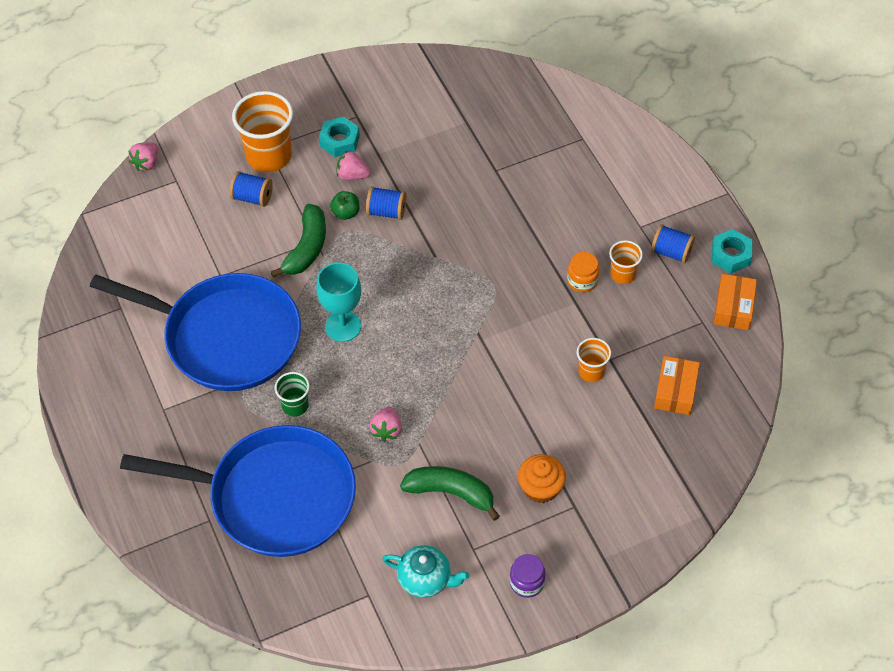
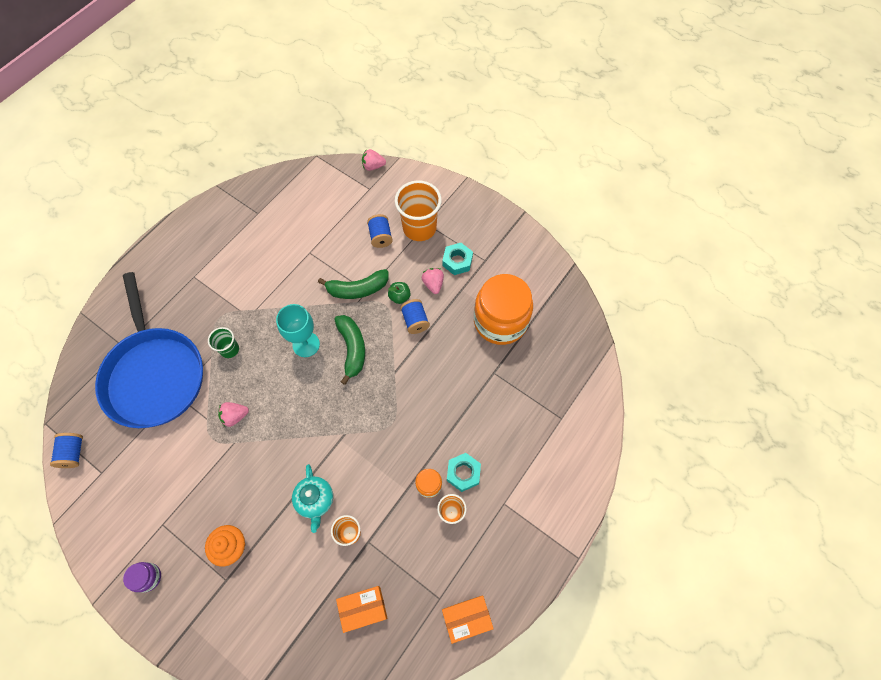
camera: 60 degrees right, 10 degrees up
(226, 337) = (263, 281): blue pan -> none
(425, 579) = (126, 504): turquoise teapot -> turquoise teapot (315, 500)
(440, 137) = (500, 321): none -> orange jar
(451, 493) = (202, 485): green banana -> green banana (352, 349)
(671, 252) = (493, 540): blue spool -> blue spool (73, 453)
(730, 255) = (517, 591): turquoise nut -> turquoise nut (463, 473)

